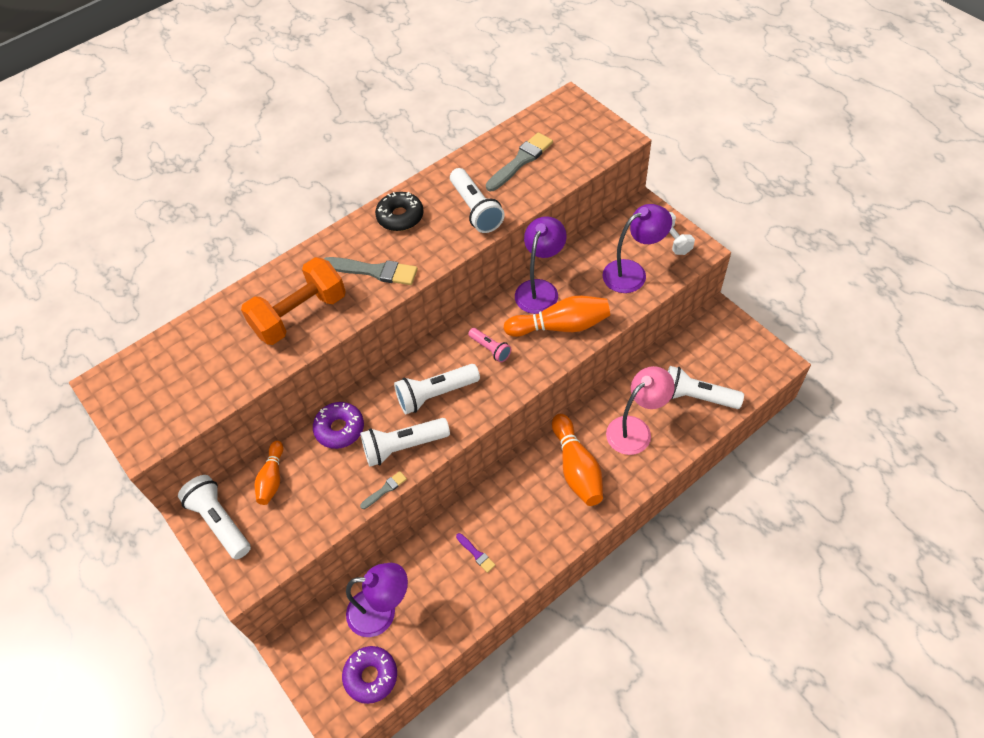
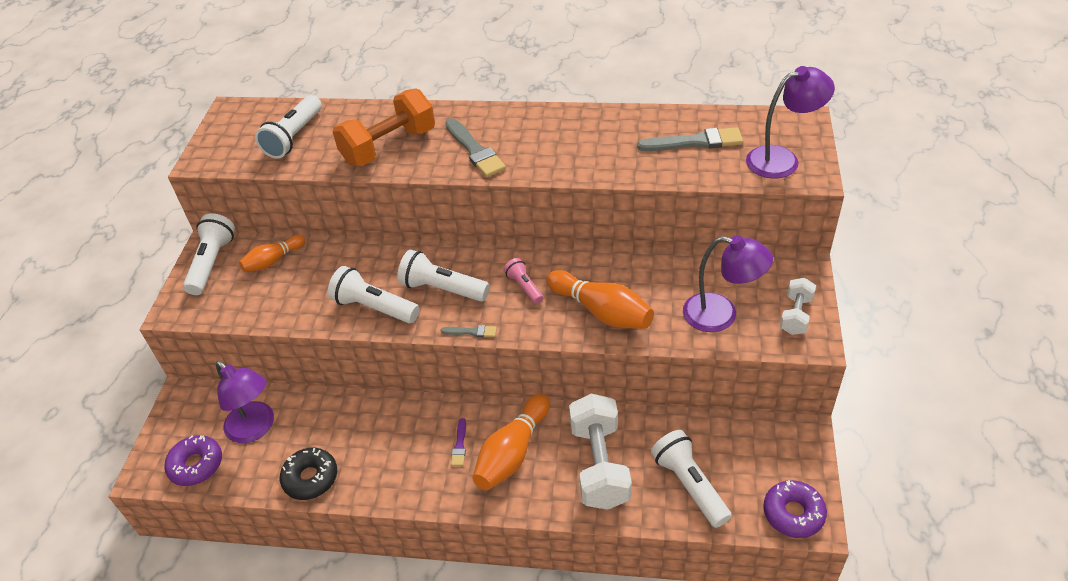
camera: 45 degrees right, 10 degrees down
(300, 315) = (389, 146): orange dumbbell -> orange dumbbell turned 45 degrees counterclockwise
(339, 429) = (352, 262): purple donut -> purple donut (793, 513)
(385, 489) = (325, 326): grey brush -> grey brush (471, 332)
(400, 217) = (544, 125): black donut -> black donut (310, 478)
(476, 209) = (608, 155): white flashlight -> white flashlight (294, 137)
(476, 554) = (361, 448): purple brush -> purple brush (459, 445)
(490, 349) = (524, 287): pink flashlight -> pink flashlight turned 150 degrees clockwise
(540, 289) = (622, 271): purple lamp -> purple lamp (782, 159)
(635, 429) = (599, 465): pink lamp -> white dumbbell

